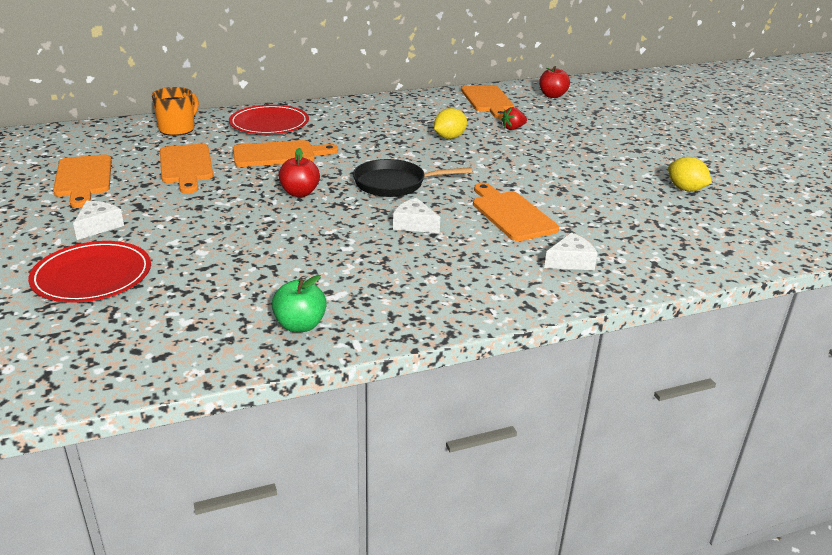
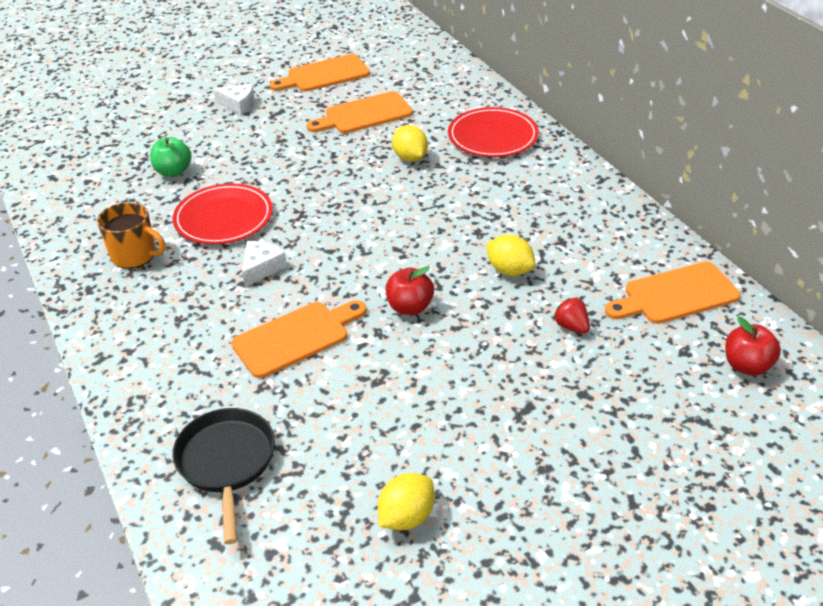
camera: 85 degrees right, 10 degrees up
(92, 276) = (160, 123): red plate -> red plate (223, 218)
(178, 129) = (453, 89): orange mug -> orange mug (135, 255)
(278, 154) = (410, 158): orange cutting board -> yellow lemon
(300, 193) = (320, 187): red apple -> red apple (410, 307)
(300, 325) = (83, 229): green apple -> green apple (173, 171)
(394, 184) = (356, 243): black pan -> black pan (226, 463)
(571, 261) = (187, 388): white cheese -> none

